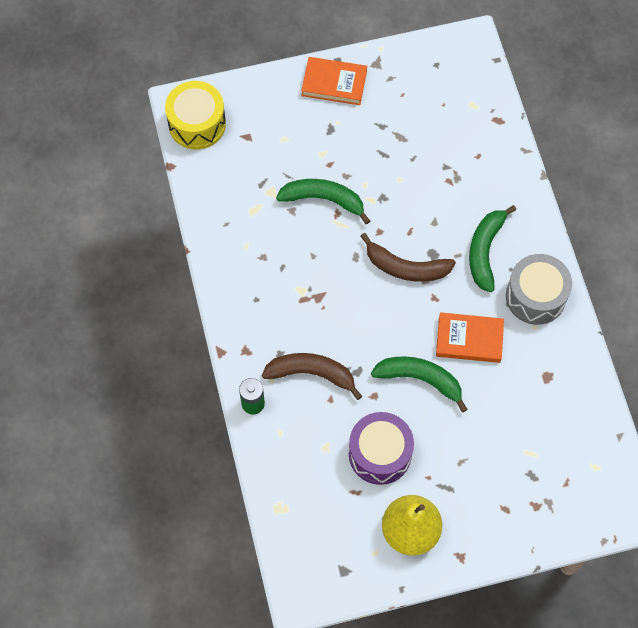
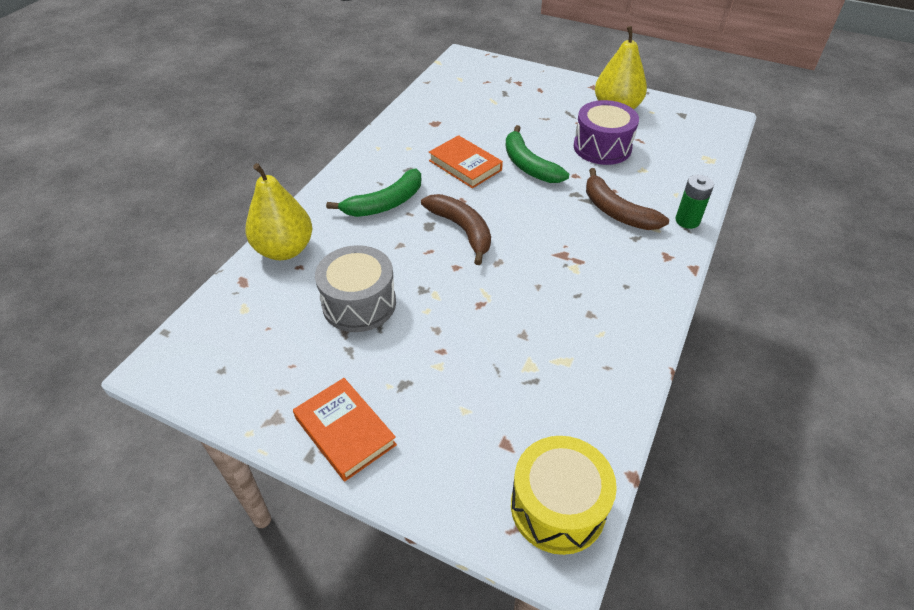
camera: 140 degrees left, 20 degrees down
(323, 199) = (481, 323): green banana -> none
(503, 160) = (284, 250): none -> yellow pear
(535, 296) = (385, 160): grey drum -> grey drum (359, 303)

